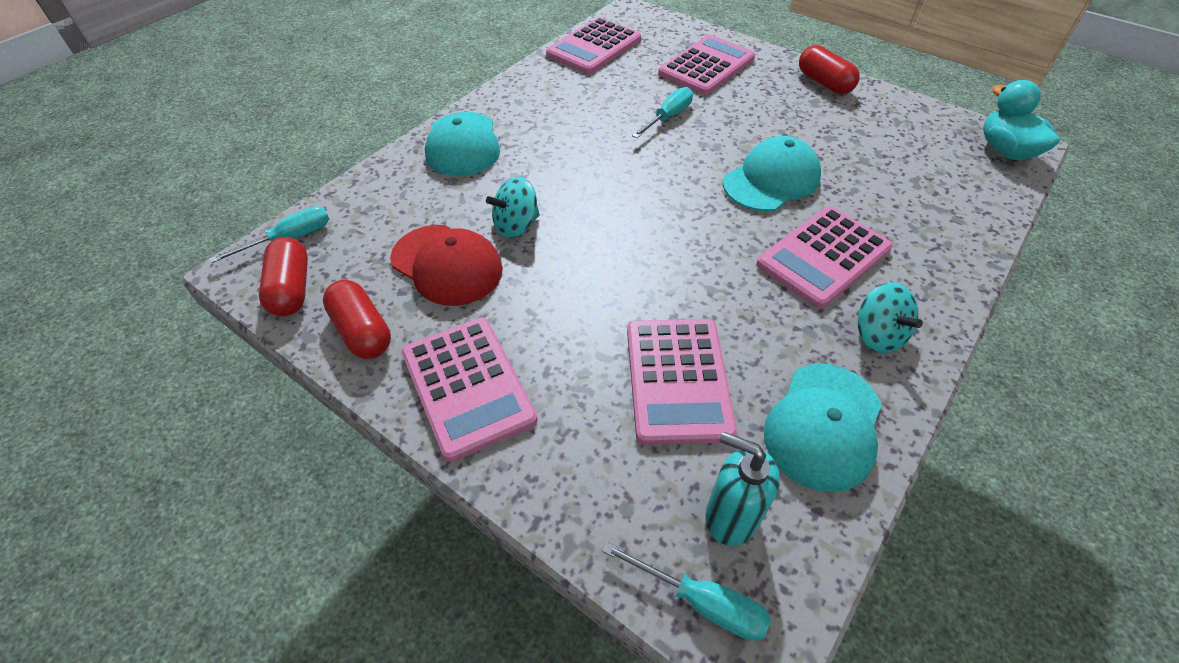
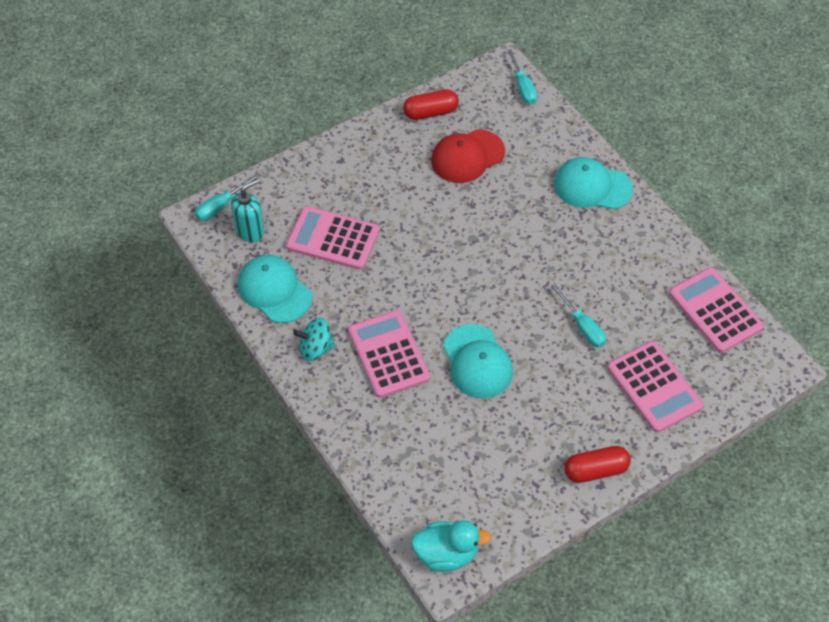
camera: 110 degrees right, 5 degrees up
(291, 289) = (477, 86): red capsule -> none
(467, 386) = (372, 149): pink calculator -> none
(516, 225) = (489, 197): turquoise spinning top -> none

